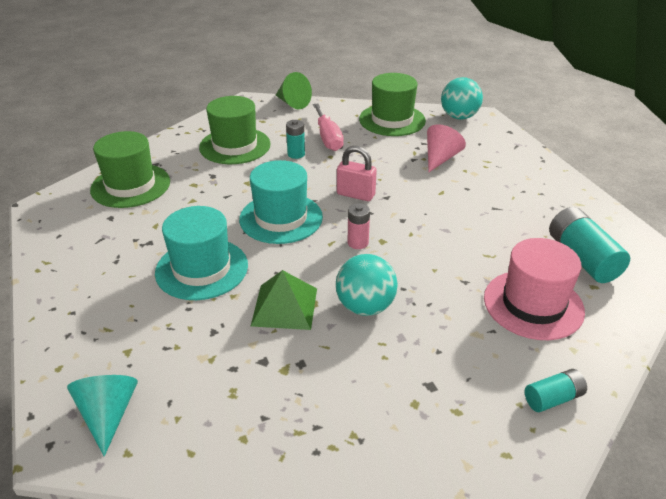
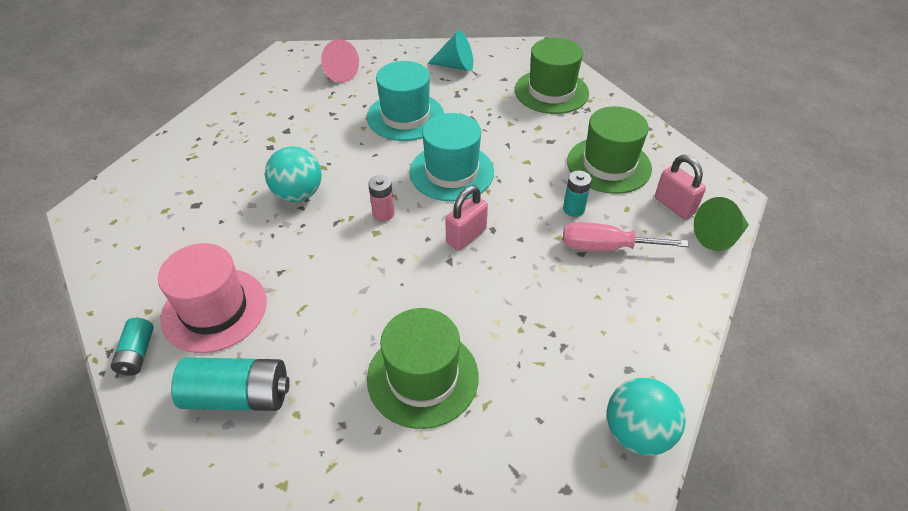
camera: 110 degrees right, 10 degrees up
(108, 414) = (294, 68): turquoise cone -> turquoise cone (456, 66)
(270, 118) = (674, 205): none -> pink padlock
(284, 306) = (331, 150): green pyramid -> none
(392, 120) = (644, 333): green hat -> green hat (423, 377)
(440, 158) = (513, 348): pink cone -> pink cone (338, 73)
(553, 398) = (123, 269): turquoise battery -> turquoise battery (137, 353)

